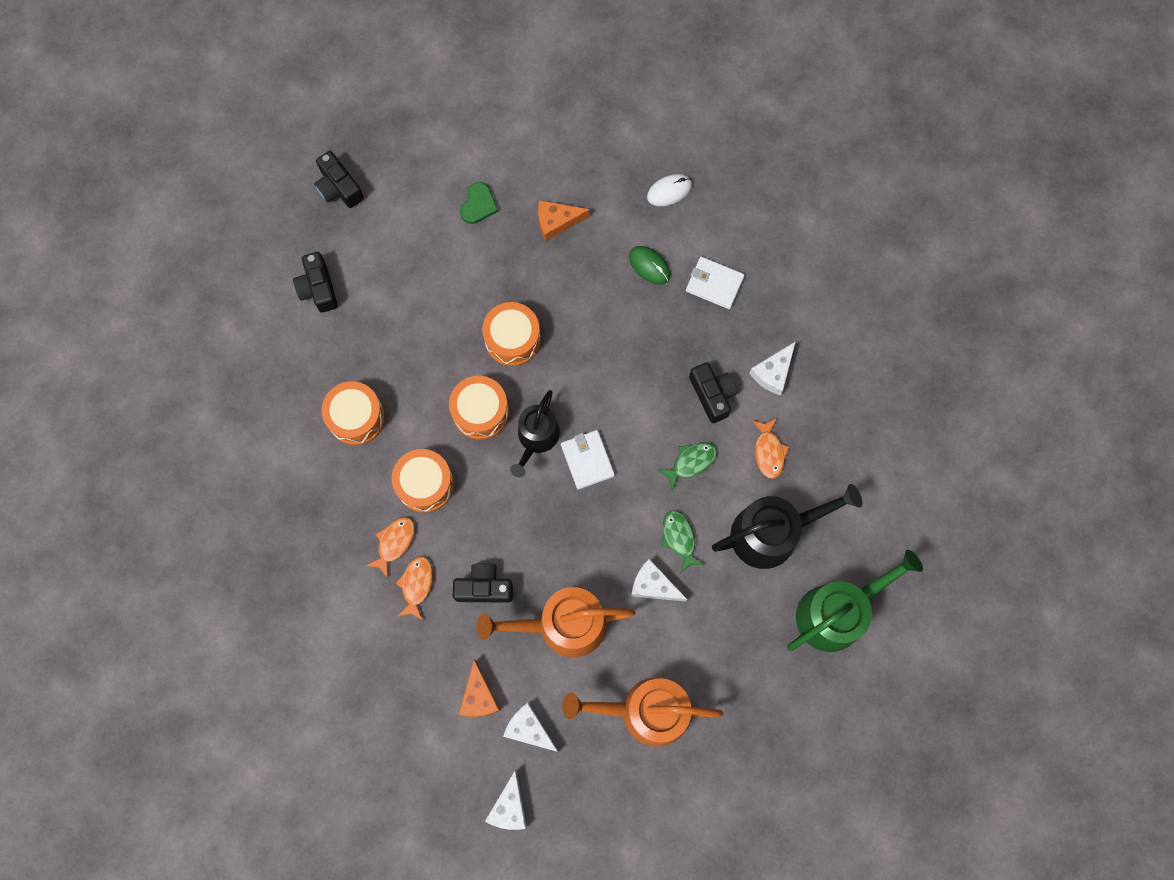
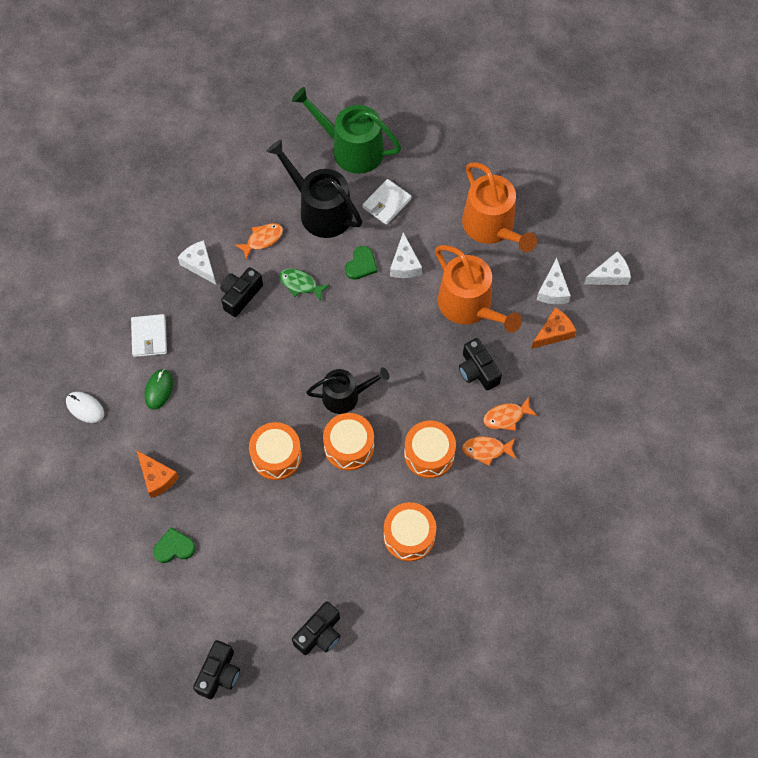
camera: 120 degrees left, 10 degrees down
(587, 460) = (341, 352): white wallet -> white wallet (386, 203)
(679, 538) = (361, 265): green fish -> green heart
(773, 372) = (200, 265): white cheese -> white cheese turned 135 degrees counterclockwise

